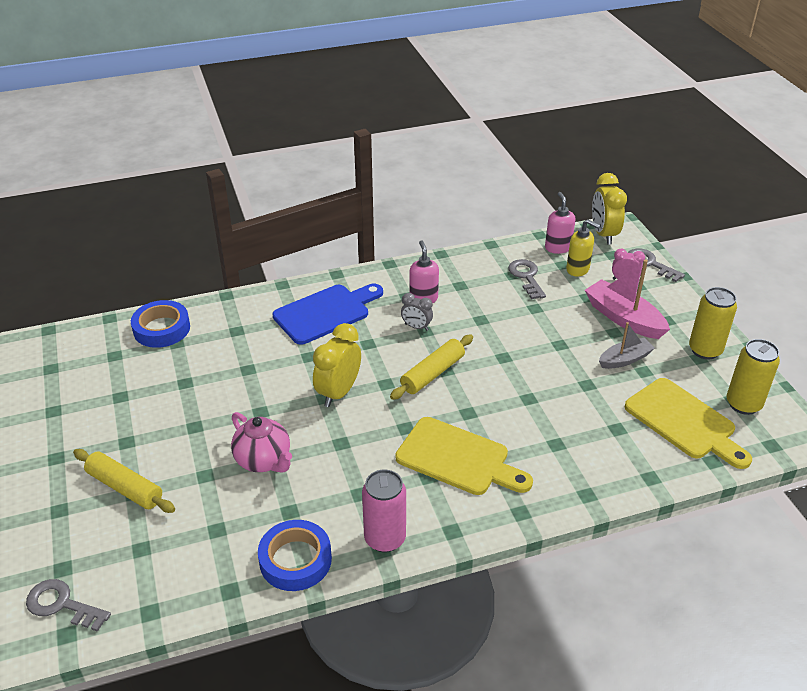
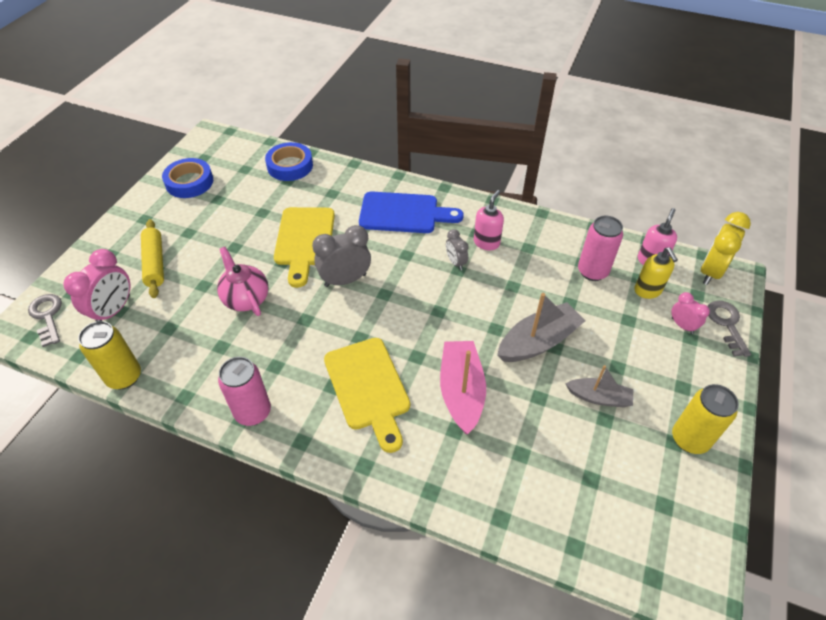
camera: 40 degrees right, 10 degrees up
(135, 553) = (113, 311): none -> pink clock
(264, 460) = (246, 299): pink teapot -> pink teapot turned 150 degrees clockwise
(295, 560) = (186, 384): blue tape -> blue tape (189, 182)
(338, 392) = (345, 280): yellow clock -> grey clock
(432, 373) = (426, 307): yellow rolling pin -> none
(526, 277) = (592, 271): grey key -> pink can
(544, 348) = (538, 342): none -> grey boat
(623, 318) = (641, 359): pink boat -> pink boat (461, 391)
(684, 422) = (589, 491): yellow cutting board -> yellow cutting board (304, 240)
(743, 404) = (669, 517): yellow can -> yellow can (124, 377)

